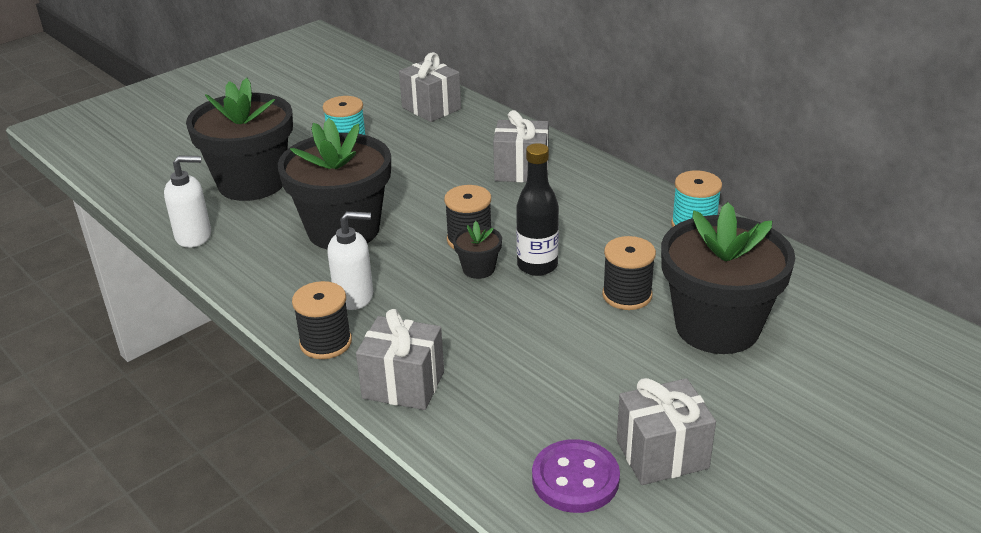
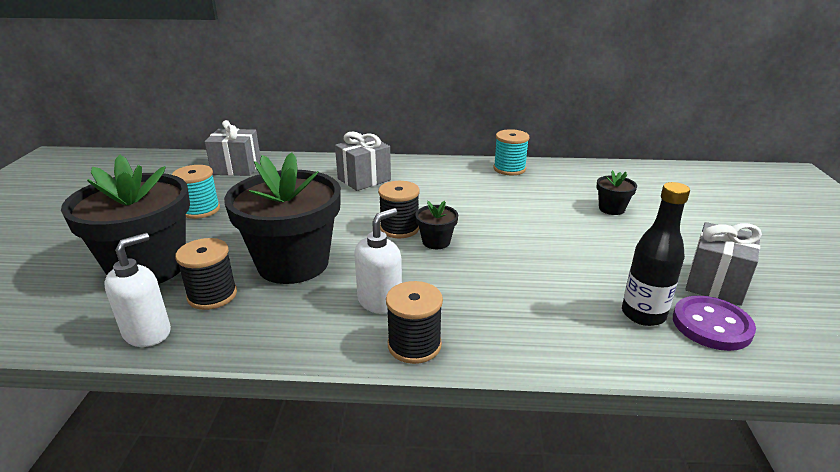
camera: 45 degrees left, 5 degrees down
(403, 385) = (520, 338): grey gift -> none
(537, 266) = (468, 223): black bottle -> black bottle (643, 314)
(627, 295) = (543, 215): black spool -> black spool (212, 295)
(717, 327) = (611, 209): black flower pot -> black flower pot, size x0.42

